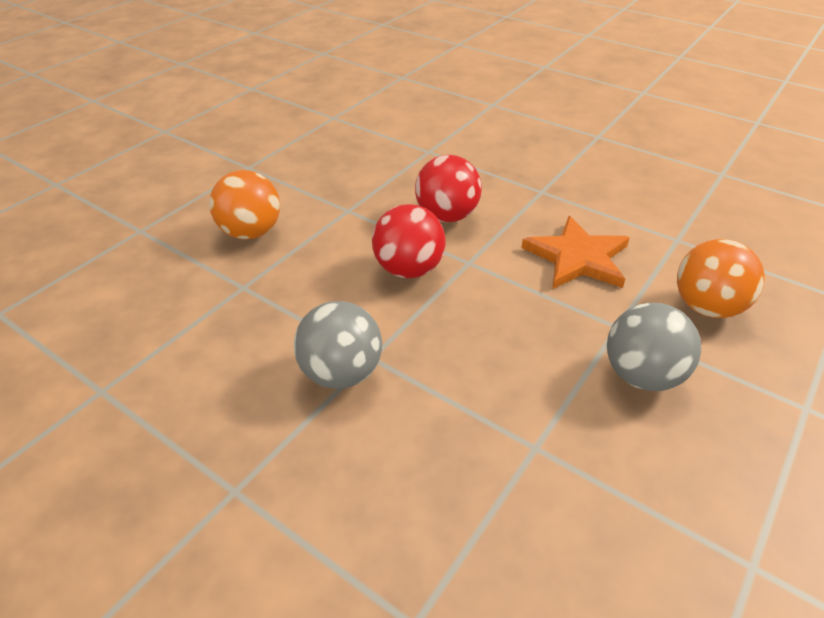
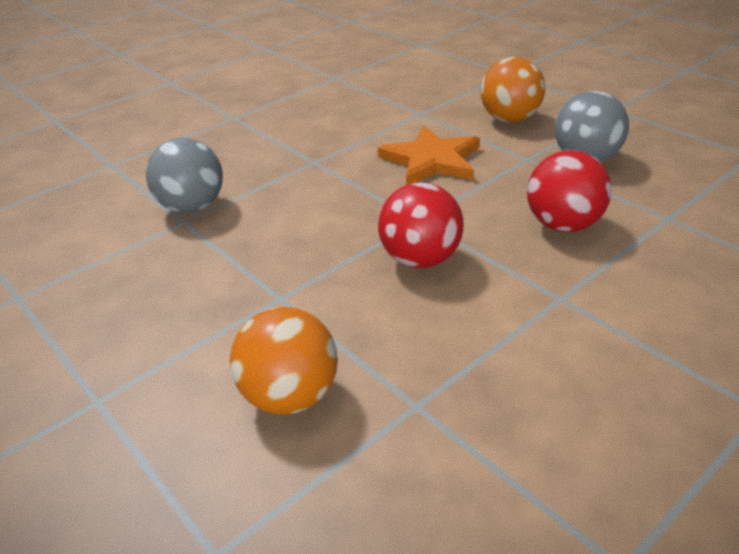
camera: 75 degrees left, 5 degrees down
(341, 373) = (585, 320): grey ball -> grey ball (192, 207)
(447, 216) = (331, 223): red ball -> red ball (563, 225)

